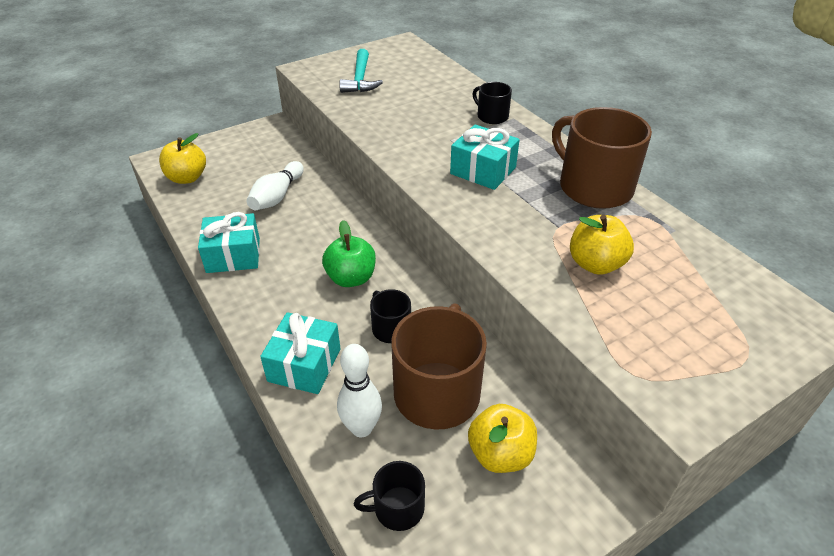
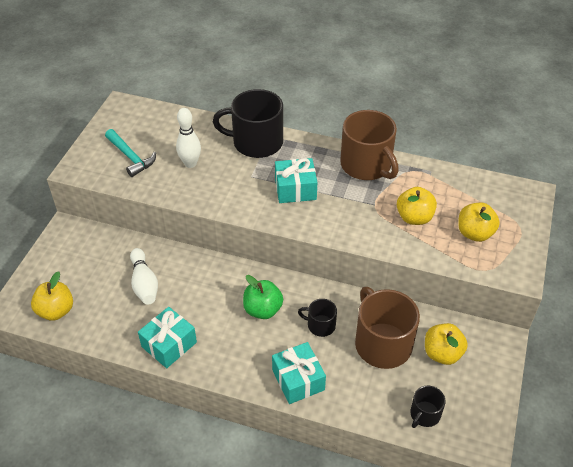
camera: 40 degrees left, 5 degrees up
(361, 428) = (366, 390): white bowling pin -> white bowling pin (190, 163)
(492, 116) = (256, 142): black mug -> black mug, size x2.01
(594, 187) = (366, 165): brown mug -> brown mug turned 135 degrees counterclockwise
(664, 324) = (474, 233): none -> yellow apple

